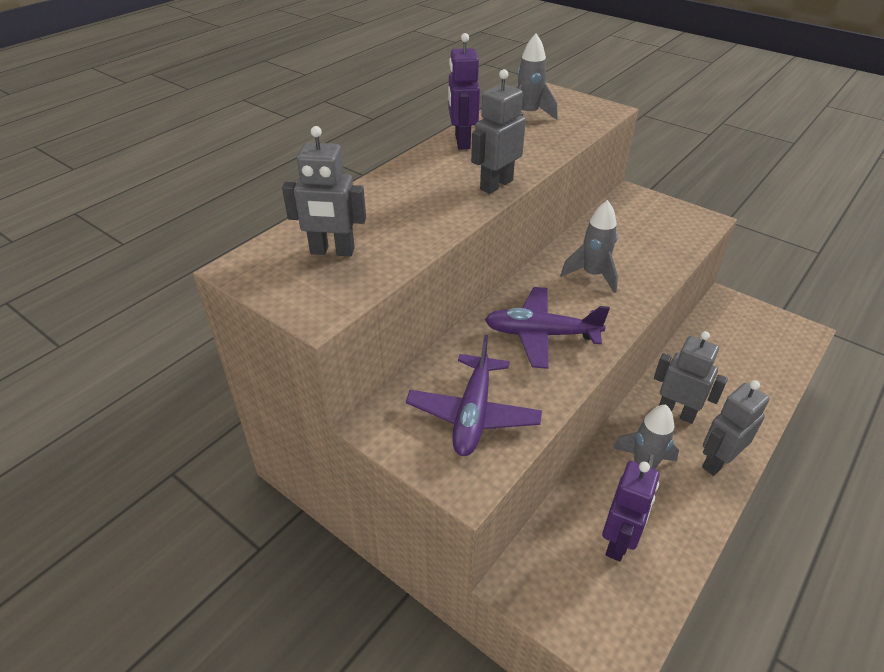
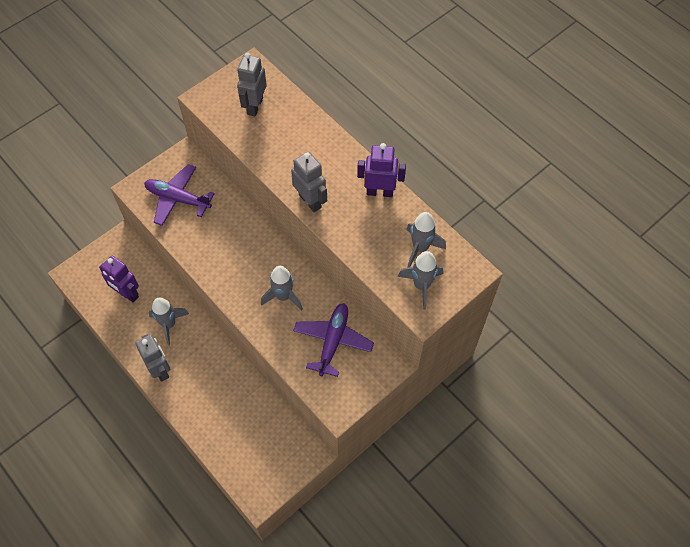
camera: 100 degrees right, 20 degrees up
(541, 334) = (231, 247): purple plane -> purple plane (333, 341)
(575, 111) = (421, 285): none -> grey rocket
(676, 412) = (205, 362): grey robot -> none

